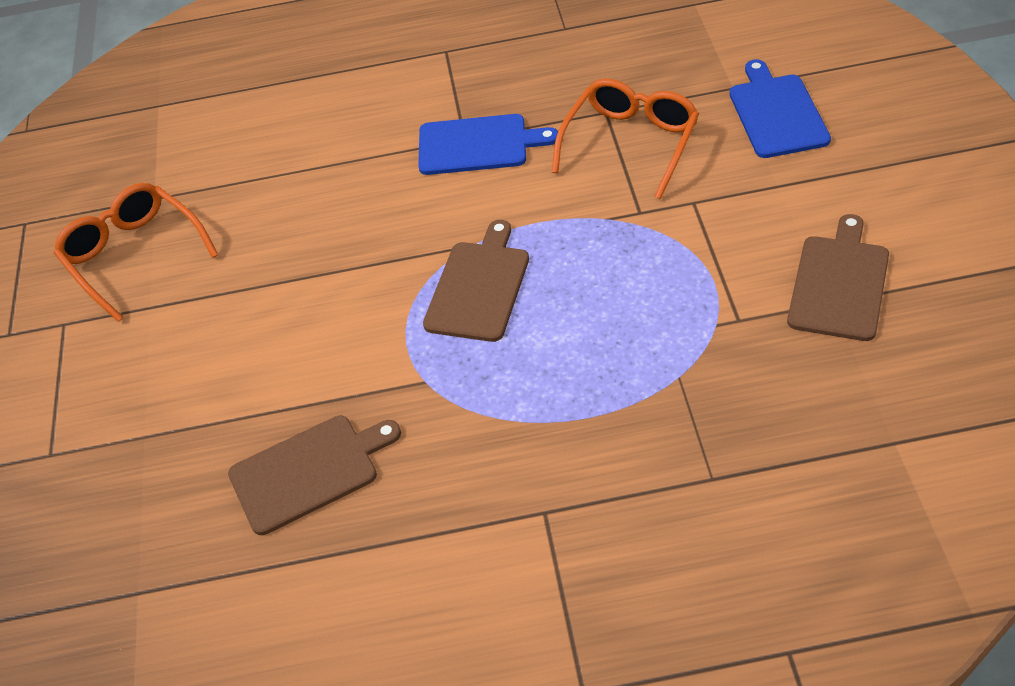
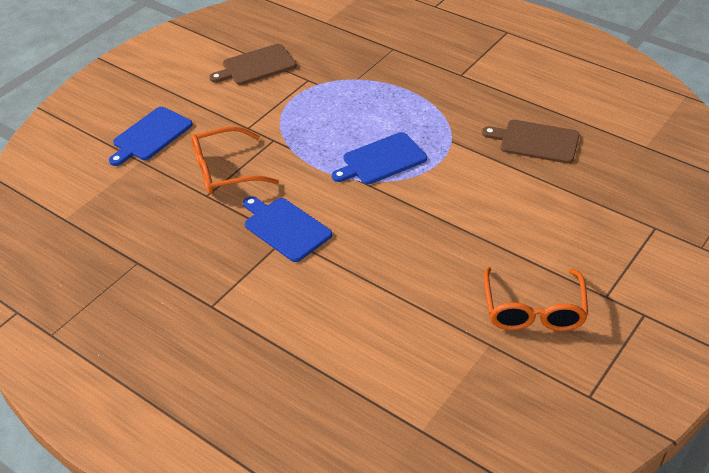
camera: 140 degrees left, 5 degrees down
(479, 287) = (381, 160): brown cutting board -> blue cutting board

